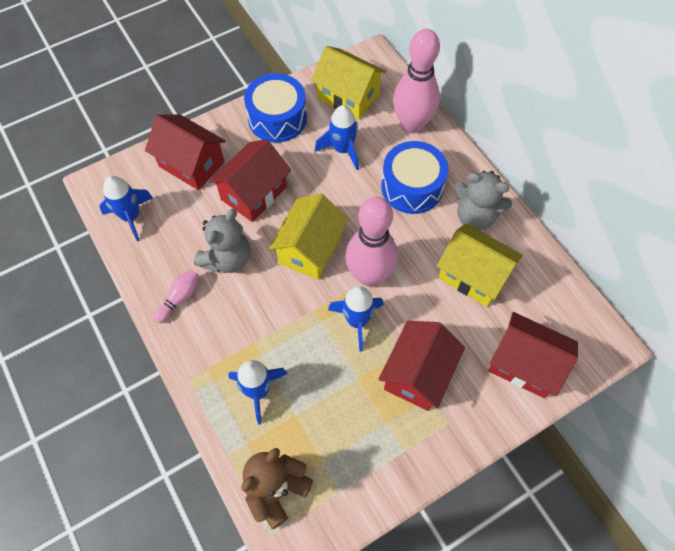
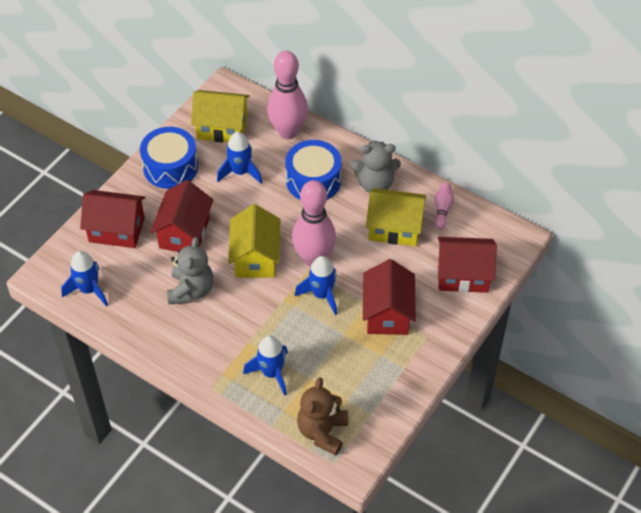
camera: 25 degrees left, 10 degrees down
(180, 298) = (169, 334): pink bowling pin -> pink bowling pin (442, 209)

